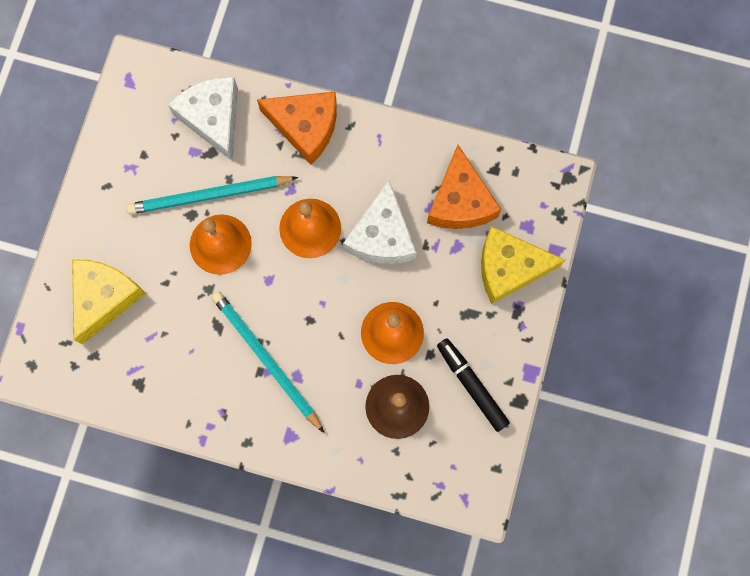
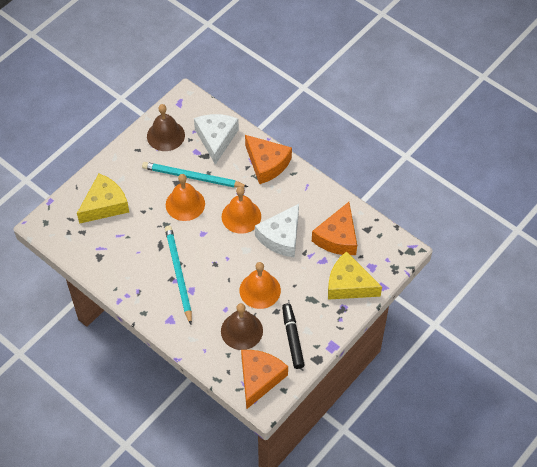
camera: 25 degrees right, 20 degrees down
(136, 144) = (165, 135): none -> brown bell
(456, 467) = (259, 378): none -> orange cheese

